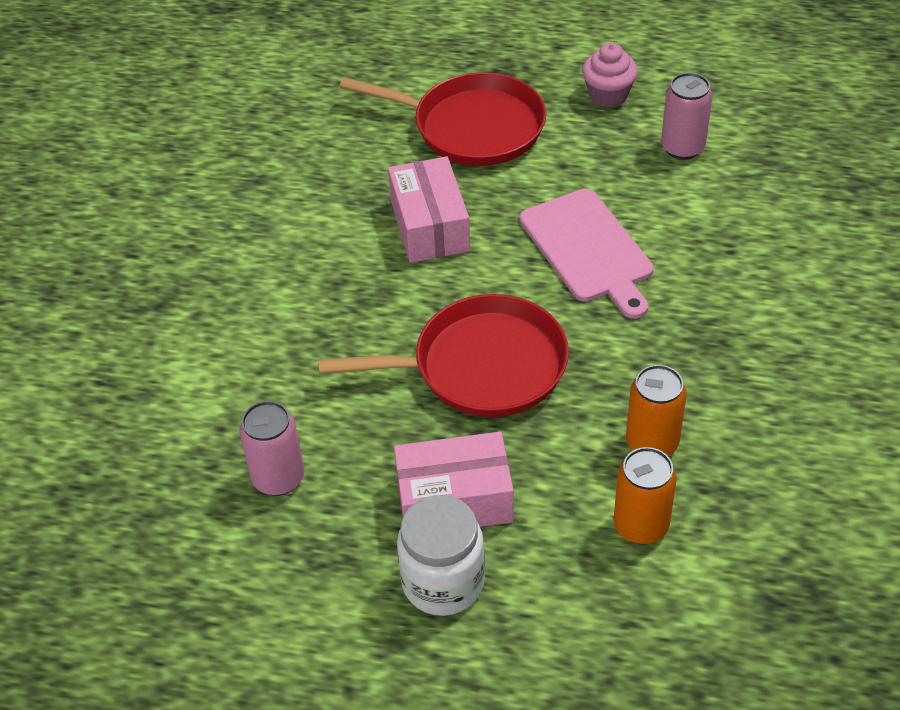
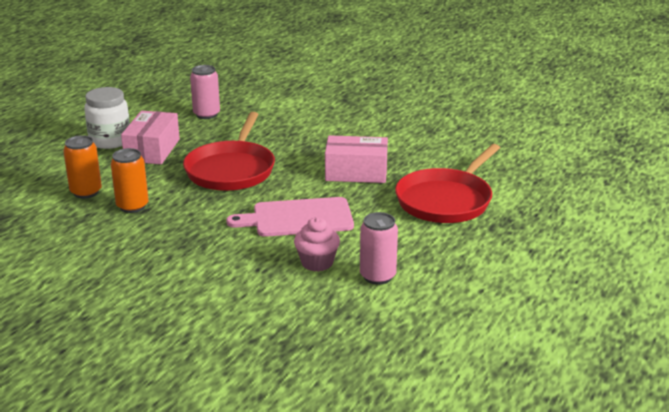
camera: 105 degrees right, 20 degrees down
(608, 95) = (457, 259): pink cupcake -> pink cupcake (317, 263)

